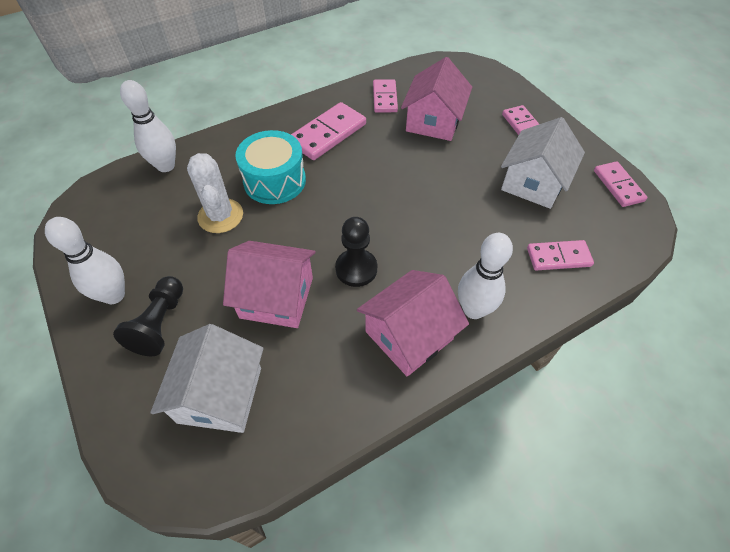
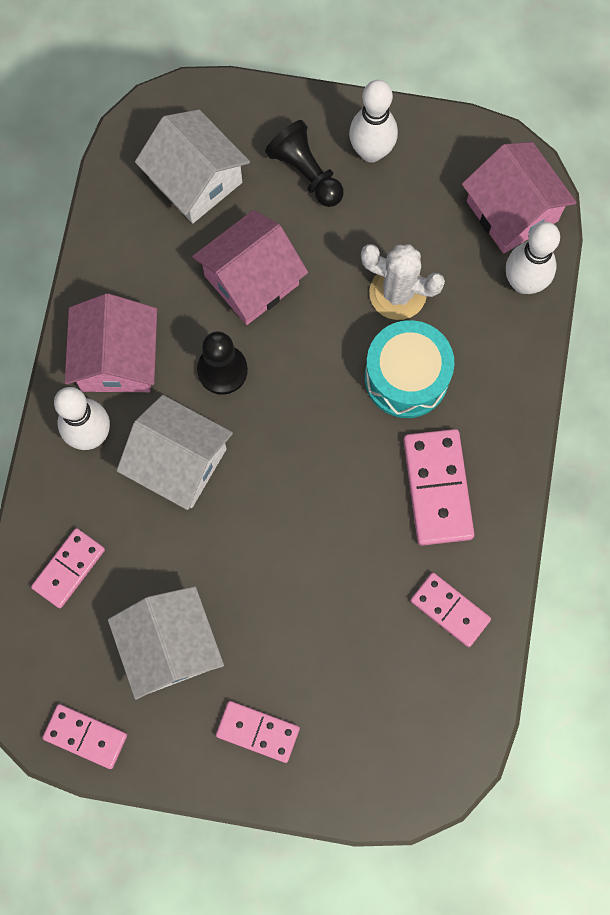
camera: 130 degrees right, 20 degrees up
(433, 121) = (357, 630): pink house -> pink house (512, 211)
(436, 249) = (179, 462): none -> white house

